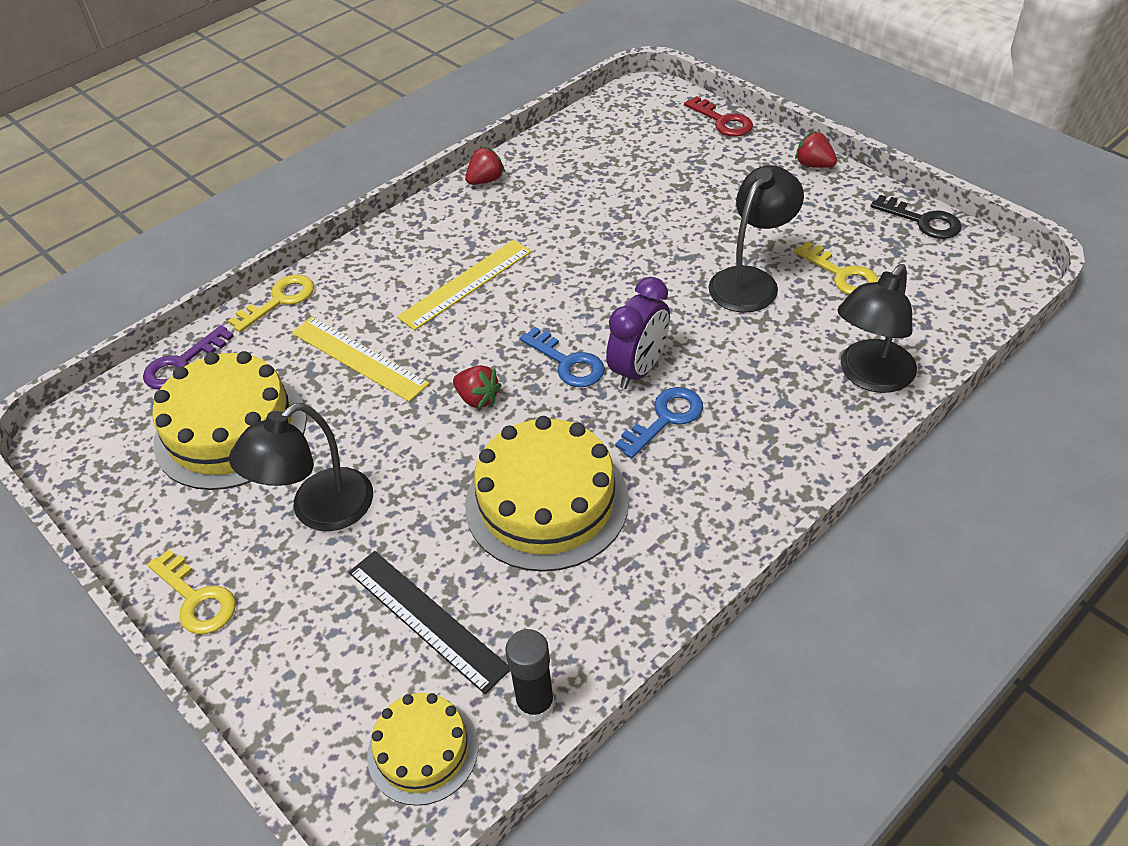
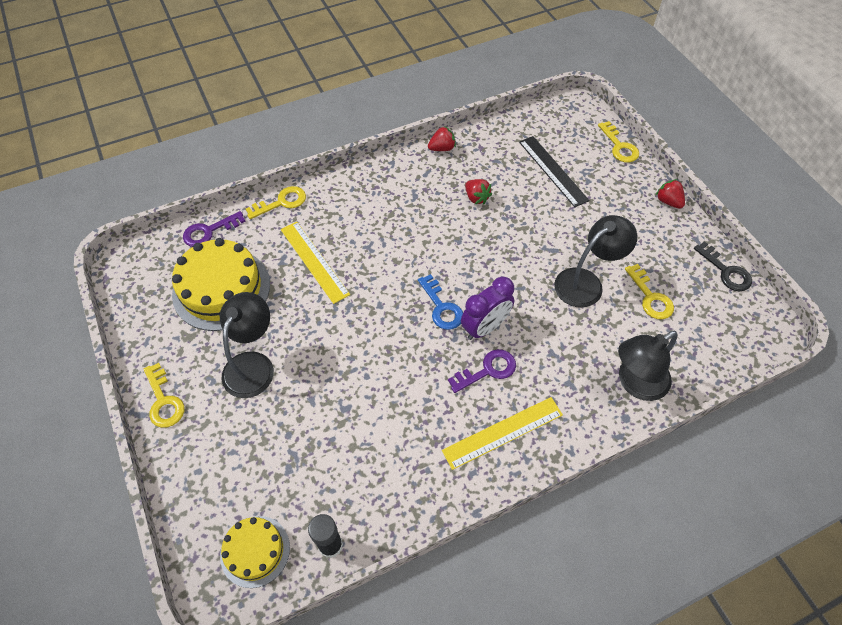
camera: 15 degrees right, 10 degrees up
(319, 510) = (253, 364): black lamp -> black lamp turned 135 degrees clockwise
(426, 619) = (288, 463): black ruler -> black ruler (552, 171)
(466, 284) = (400, 226): yellow ruler -> yellow ruler (503, 432)
(477, 399) = (375, 315): red strawberry -> red strawberry (476, 198)
(546, 502) = (390, 406): yellow cake -> none
(665, 418) = (487, 370): blue key -> purple key
(723, 121) = (619, 146): red key -> yellow key

